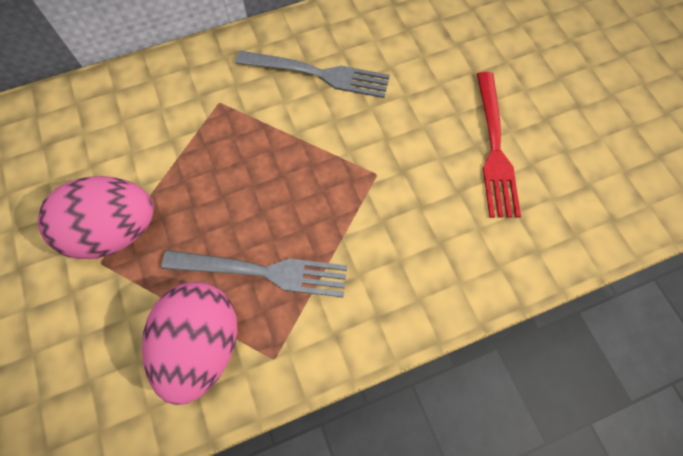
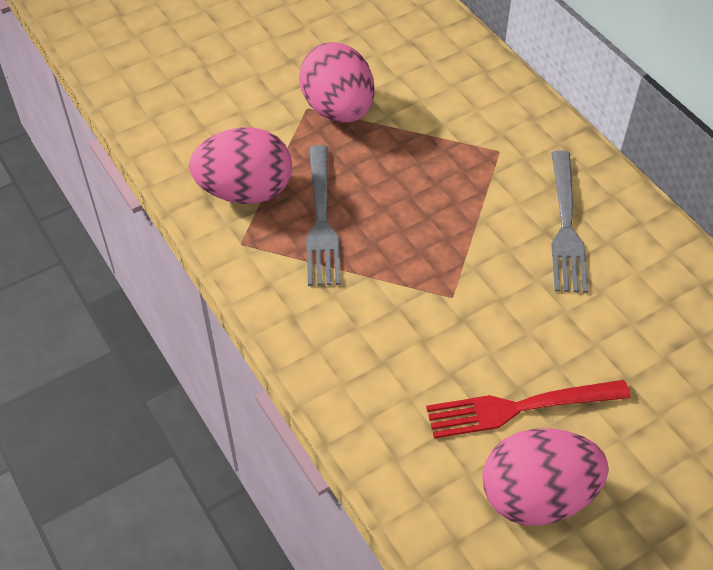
camera: 80 degrees right, 15 degrees down
(573, 155) = (537, 496): none -> pink egg

